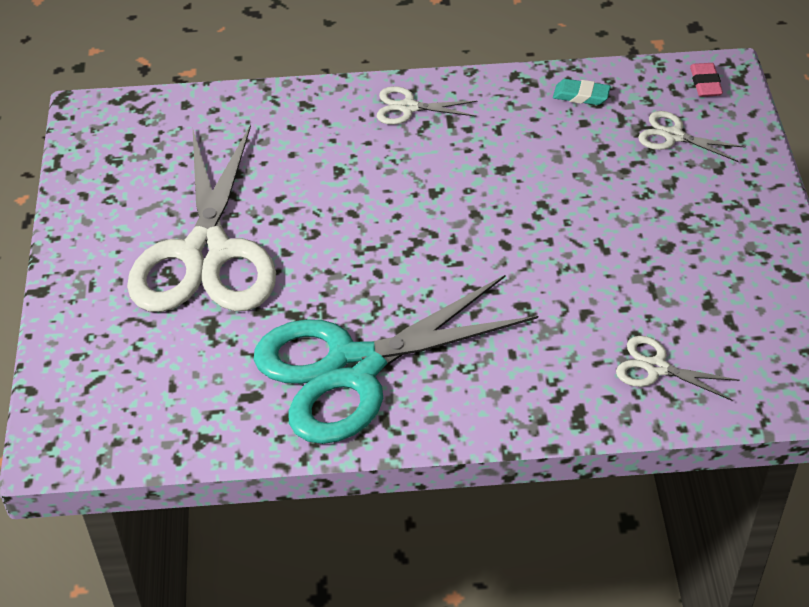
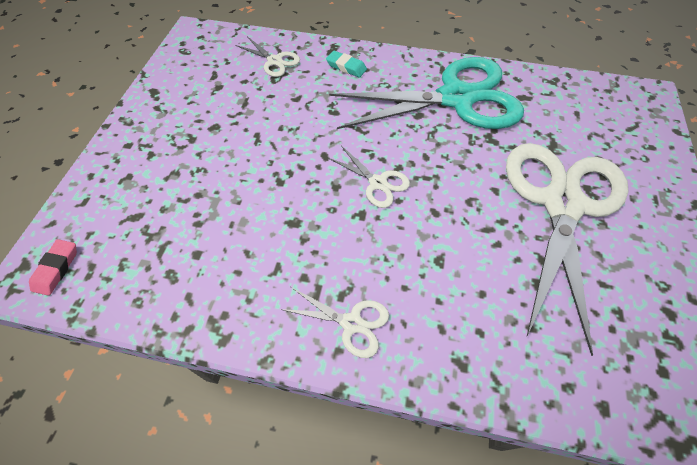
camera: 165 degrees left, 10 degrees up
(581, 96) = (177, 288): turquoise eraser -> turquoise eraser (346, 67)
(673, 136) = (134, 217): white scissors -> white scissors (378, 183)

